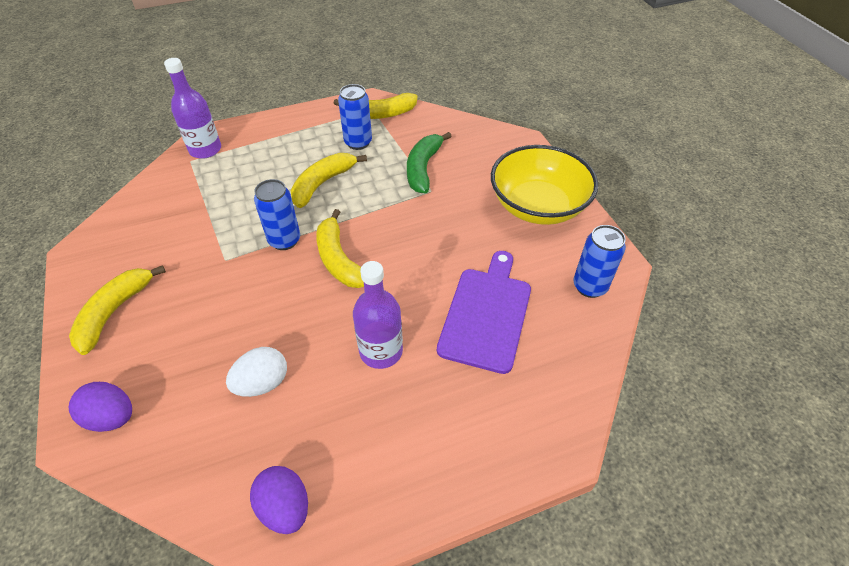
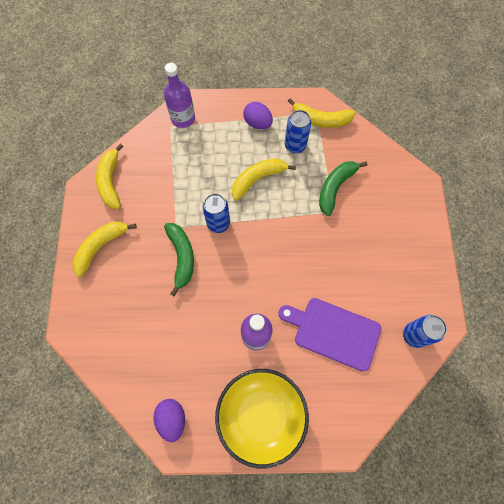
camera: 20 degrees right, 20 degrees up
(112, 417) = (89, 324): purple egg -> purple egg (257, 123)
(242, 291) = (182, 257): none -> green banana
(262, 383) = (178, 332): white egg -> none
(339, 259) = (250, 253): yellow banana -> yellow banana (111, 181)
(486, 314) = (333, 332): purple cutting board -> purple cutting board turned 105 degrees counterclockwise
(538, 206) = (407, 252): yellow bowl -> yellow bowl (261, 415)

